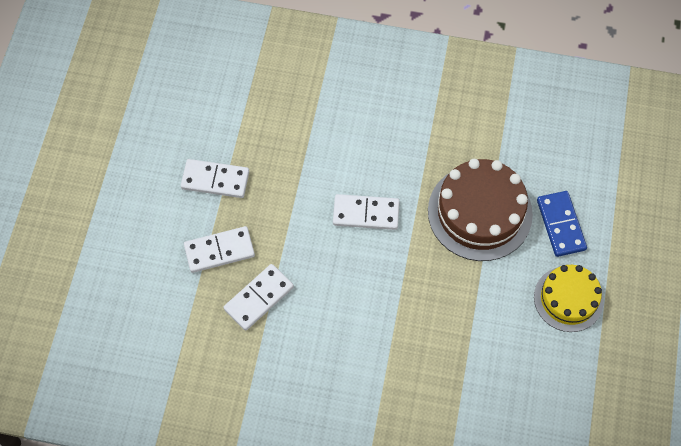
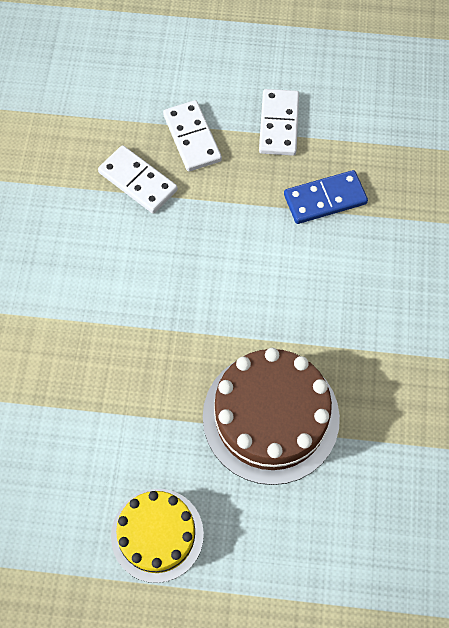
camera: 85 degrees right, 0 degrees up
(366, 213) = (254, 283): white domino -> none
(560, 225) = (264, 523): blue domino -> blue domino (325, 199)

